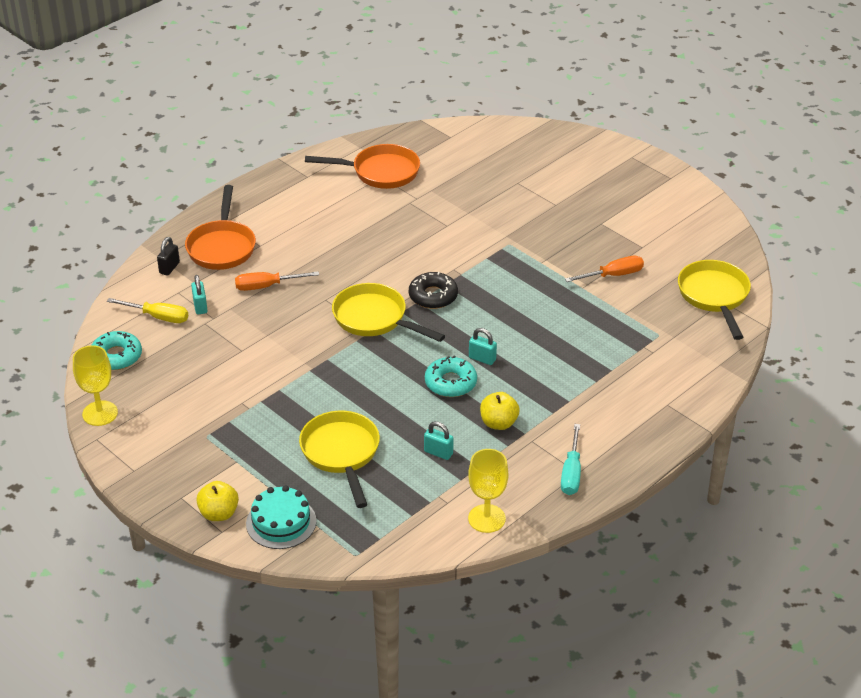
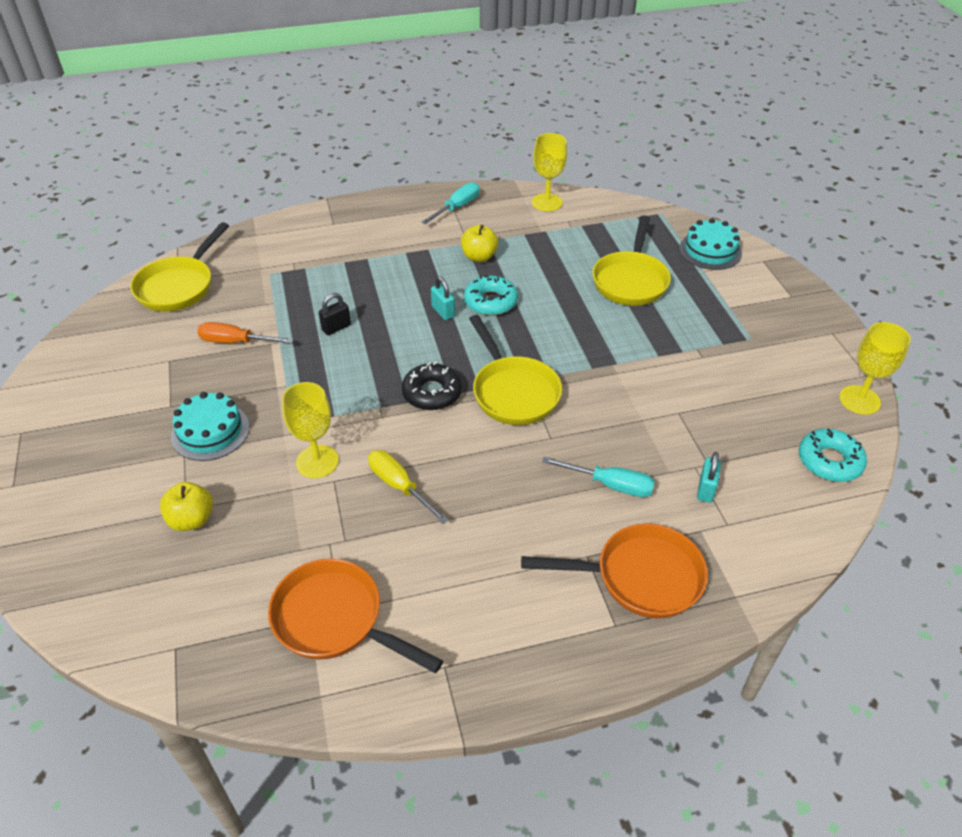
camera: 150 degrees left, 5 degrees up
(158, 317) = (764, 496): yellow screwdriver -> yellow screwdriver (399, 486)
(169, 268) = (727, 571): black padlock -> black padlock (336, 328)
(219, 513) = (761, 273): yellow apple -> yellow apple (192, 519)
(222, 247) = (640, 577): orange pan -> orange pan turned 60 degrees clockwise
(266, 286) = (610, 485): orange screwdriver -> turquoise screwdriver
(438, 452) = (547, 254): turquoise padlock -> none
(468, 230) = (317, 461): none -> yellow goblet
(555, 220) = (210, 431): none -> turquoise cake

